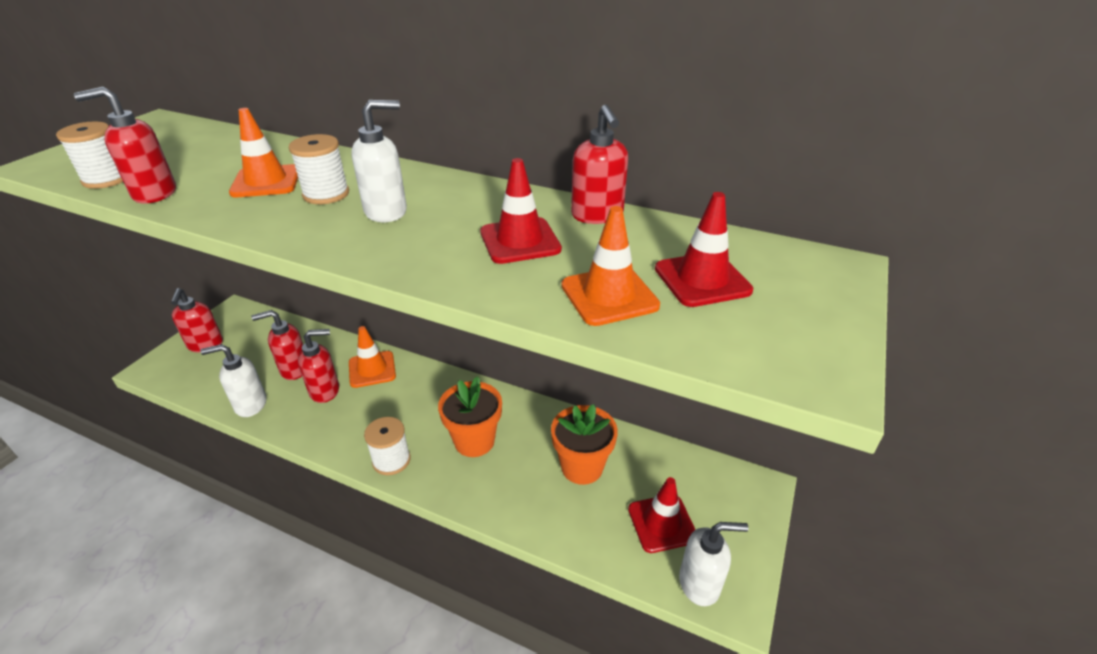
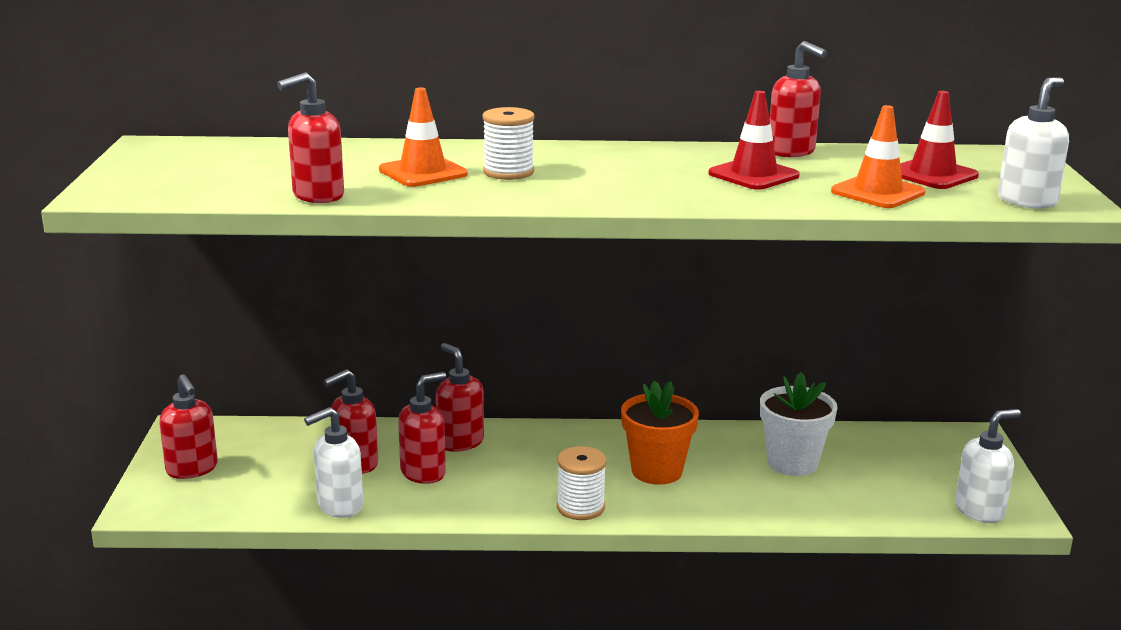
camera: 25 degrees left, 15 degrees down
(107, 179) = (229, 194): white spool -> none
(372, 369) = (460, 442): orange traffic cone -> red soap dispenser
(386, 211) = (595, 175): white soap dispenser -> white soap dispenser (1027, 201)
(582, 467) = (792, 463): orange flower pot -> white flower pot
(662, 523) = (909, 482): red traffic cone -> none

